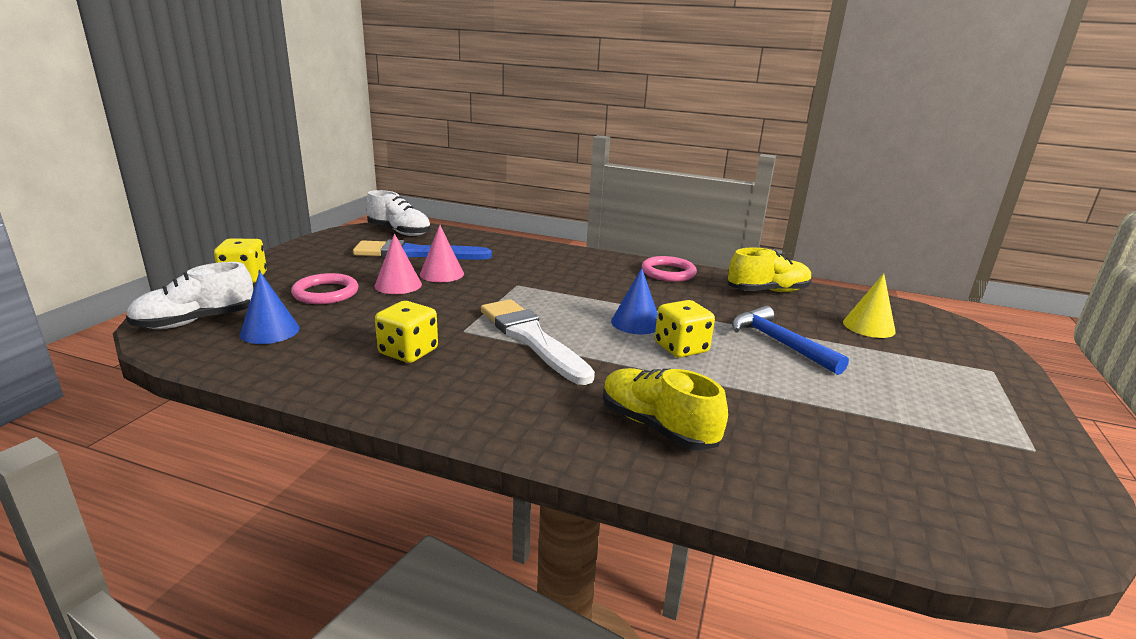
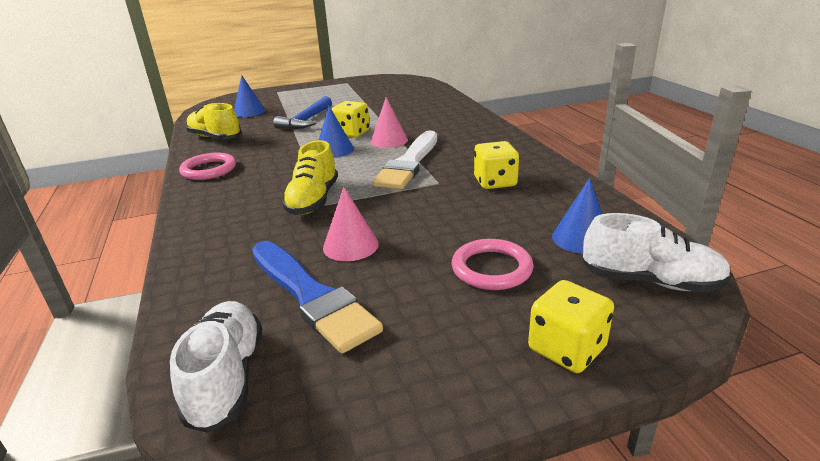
camera: 125 degrees left, 5 degrees up
(398, 285) = (412, 248): pink cone -> pink cone (389, 140)
(657, 426) = (440, 118): yellow shoe -> yellow shoe (313, 200)
(868, 326) = (249, 112): yellow cone -> blue cone

